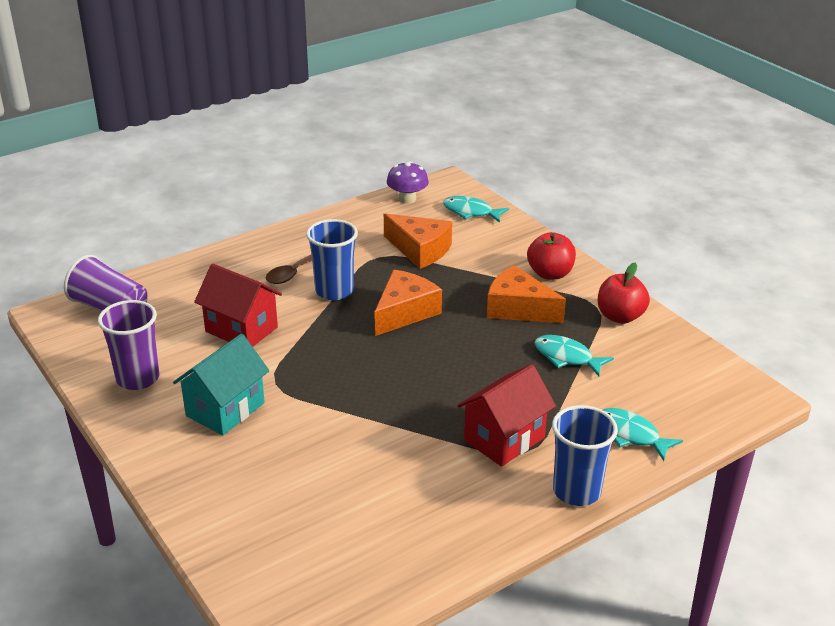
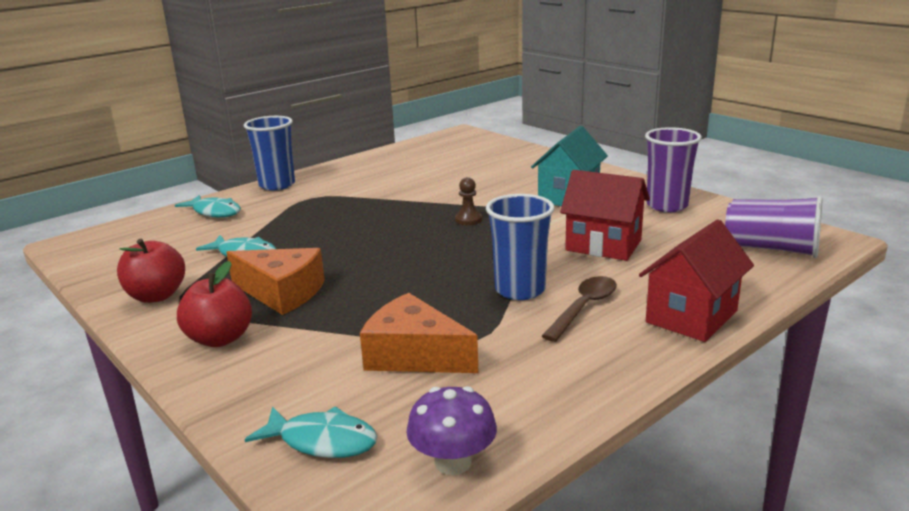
camera: 175 degrees right, 10 degrees down
(348, 382) = (468, 220): none -> brown pawn
(404, 312) = (424, 276): orange cheese -> none
(504, 439) = (325, 202): red house -> red house (691, 316)

